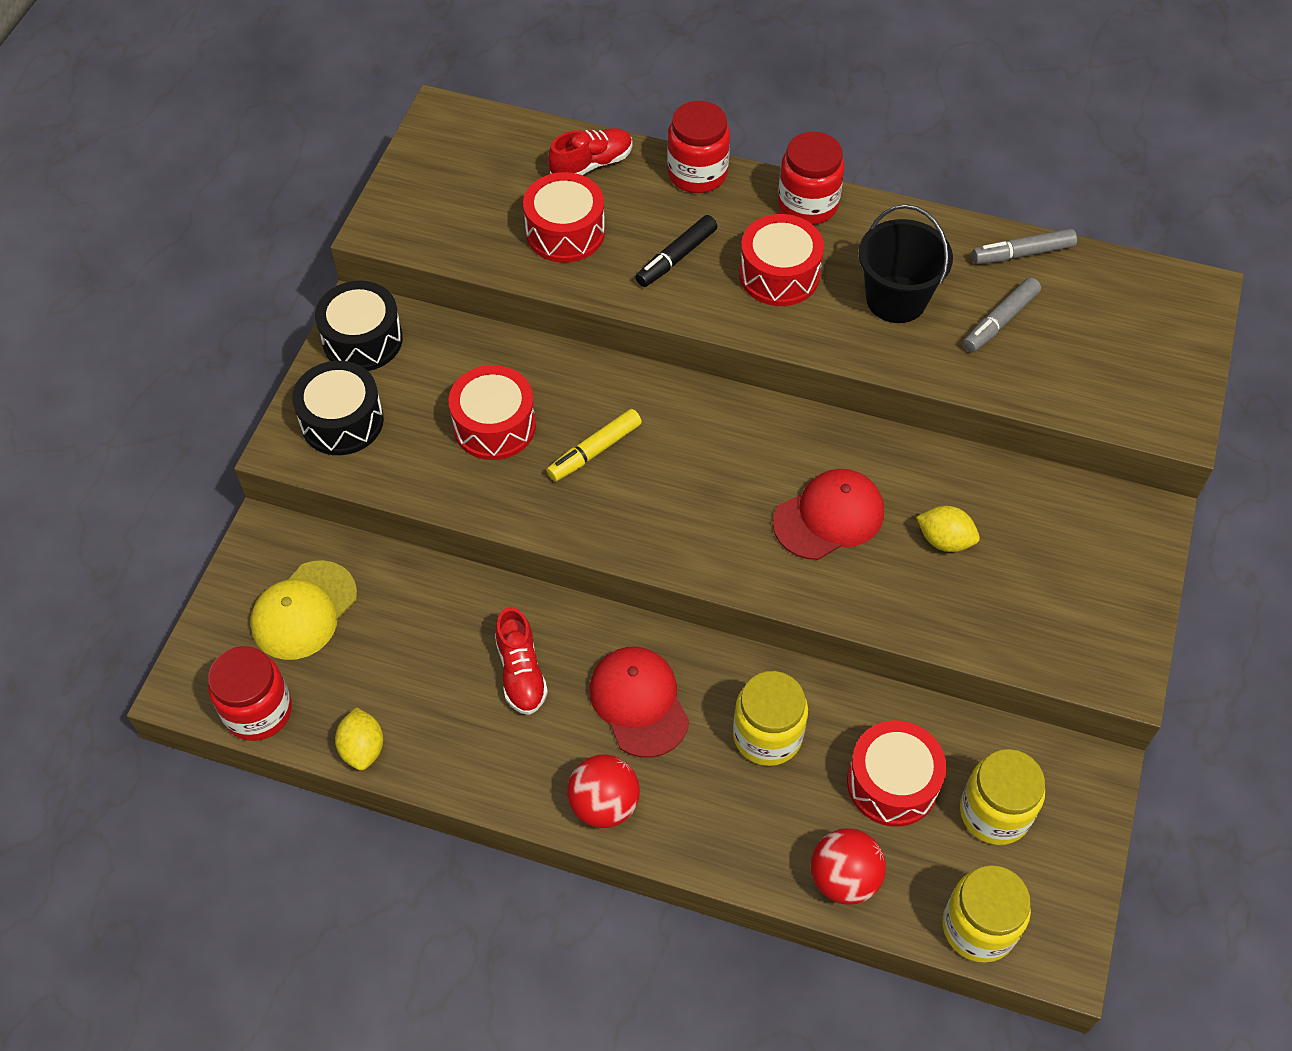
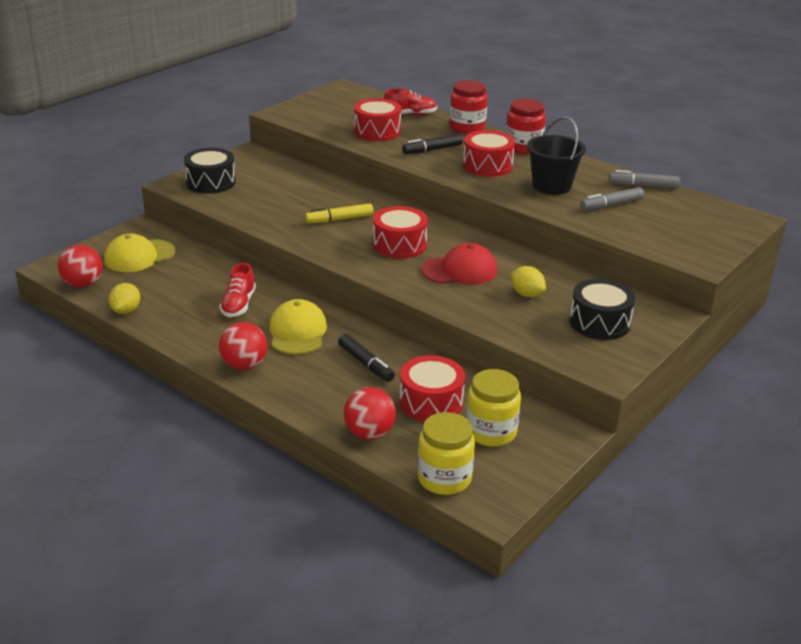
camera: 20 degrees right, 25 degrees down
(258, 711) = (83, 284): red jar -> red ball
(362, 340) = (245, 160): black drum -> black drum (599, 322)
(494, 426) = (291, 200): red drum -> red drum (399, 245)
(639, 702) = (297, 332): red cap -> yellow cap
(767, 735) = (365, 363): yellow jar -> black marker

